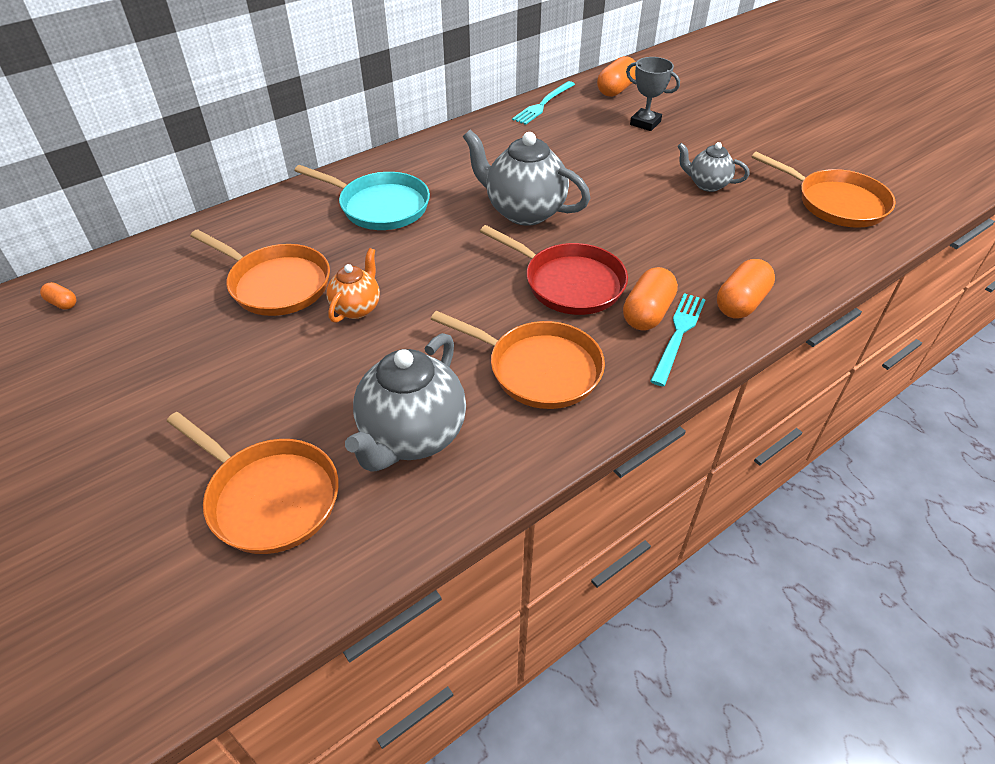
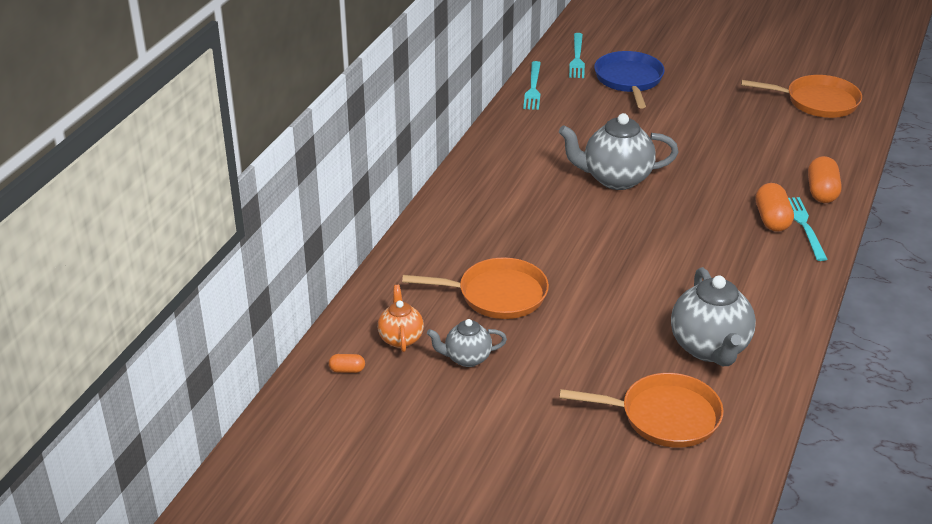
camera: 30 degrees left, 10 degrees down
(357, 308) = (577, 288): orange teapot -> orange teapot (401, 338)
(380, 206) = (503, 212): turquoise pan -> none
(538, 369) = (742, 279): orange pan -> none
(569, 283) = (702, 218): red pan -> none
(616, 90) = (577, 58): orange capsule -> turquoise fork
(645, 123) = (629, 80): grey trophy -> blue pan
(707, 184) = (722, 116): grey teapot -> grey teapot (467, 358)

